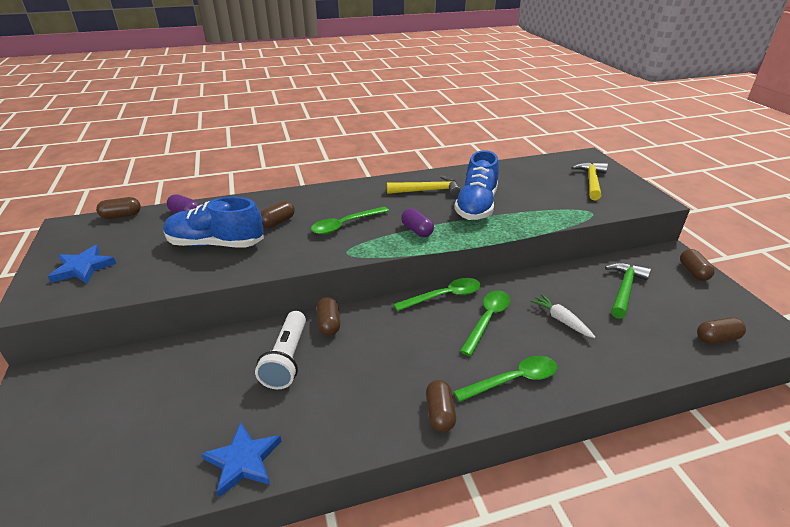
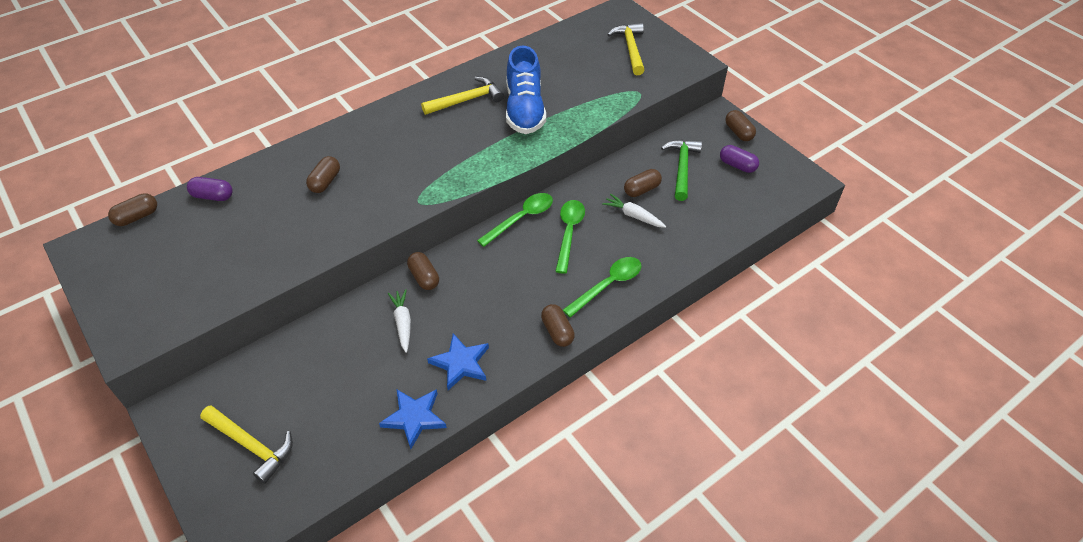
camera: 20 degrees left, 15 degrees up
(75, 436) = (252, 445): none -> yellow hammer
(83, 268) = (150, 292): blue star -> blue star (461, 363)
(216, 244) = (275, 226): blue shoe -> none
(287, 359) = (403, 323): white flashlight -> white carrot
(345, 225) = (400, 168): green spoon -> none
(417, 230) = (477, 157): purple capsule -> purple capsule (737, 165)
(717, 338) = (763, 199): brown capsule -> brown capsule (641, 190)

